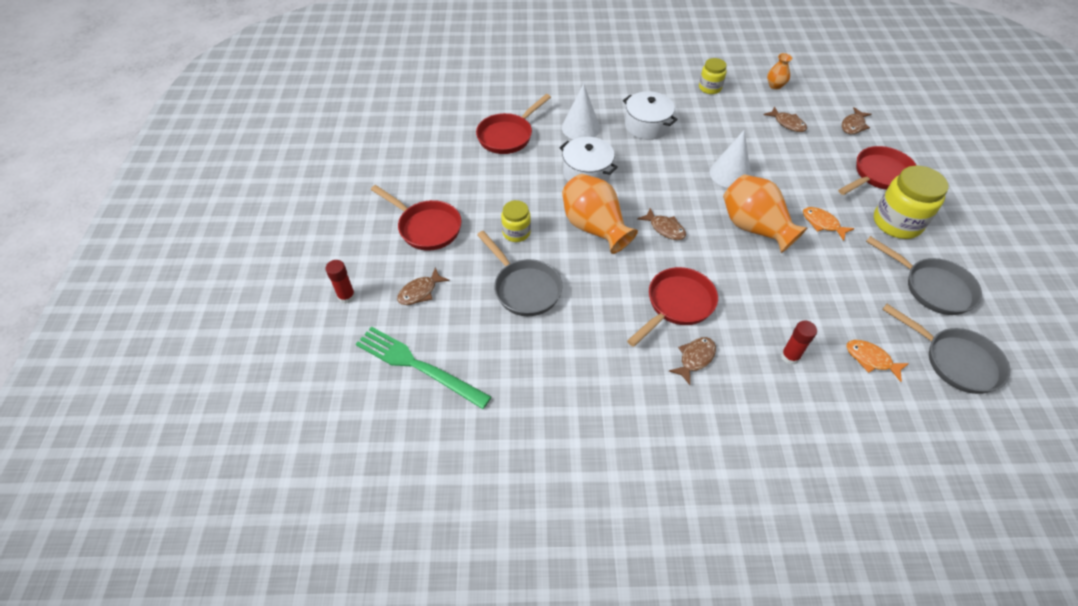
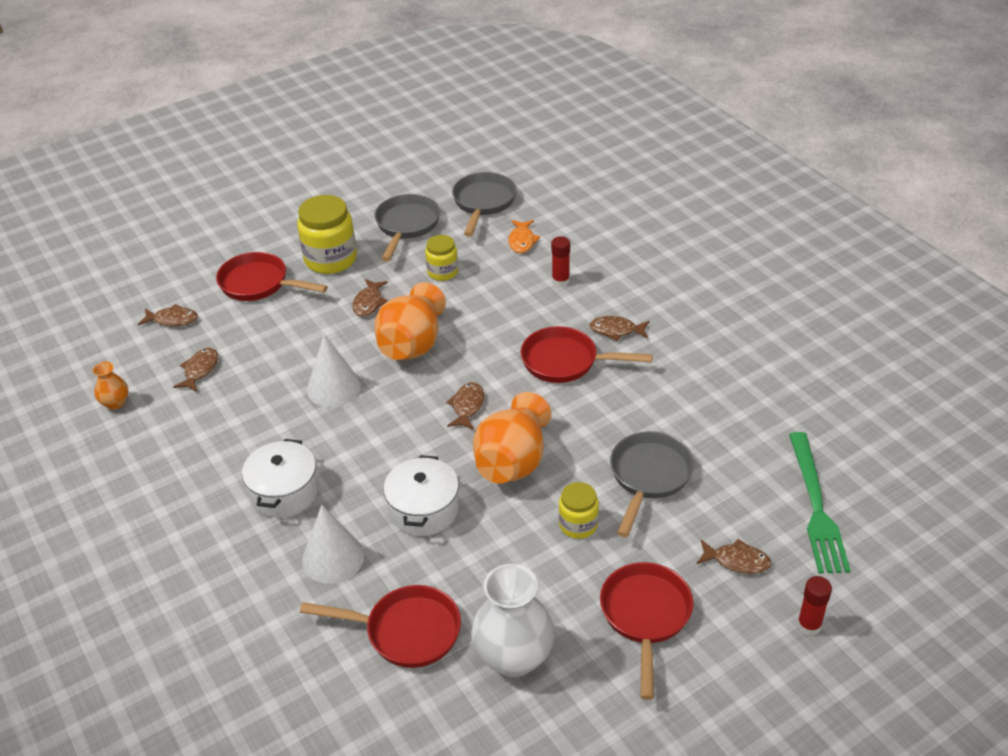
camera: 120 degrees left, 10 degrees down
(455, 166) = (514, 657): none -> white vase
(710, 88) = (155, 462): yellow jar -> yellow jar (442, 272)
(822, 223) = (369, 303): orange fish -> brown fish

